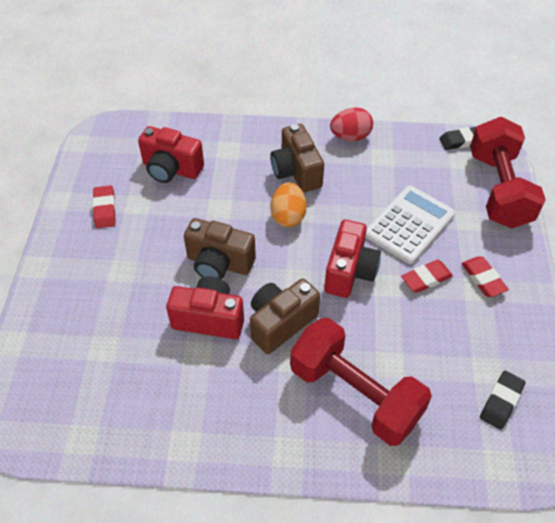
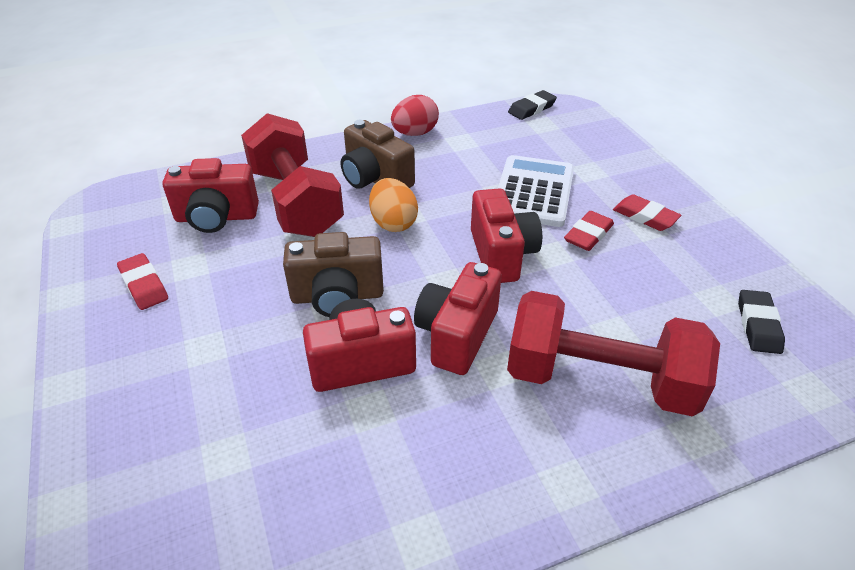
camera: 25 degrees left, 10 degrees down
(280, 323) = (457, 335): brown camera -> red camera
(498, 189) = (597, 138): red dumbbell -> red dumbbell (296, 201)

